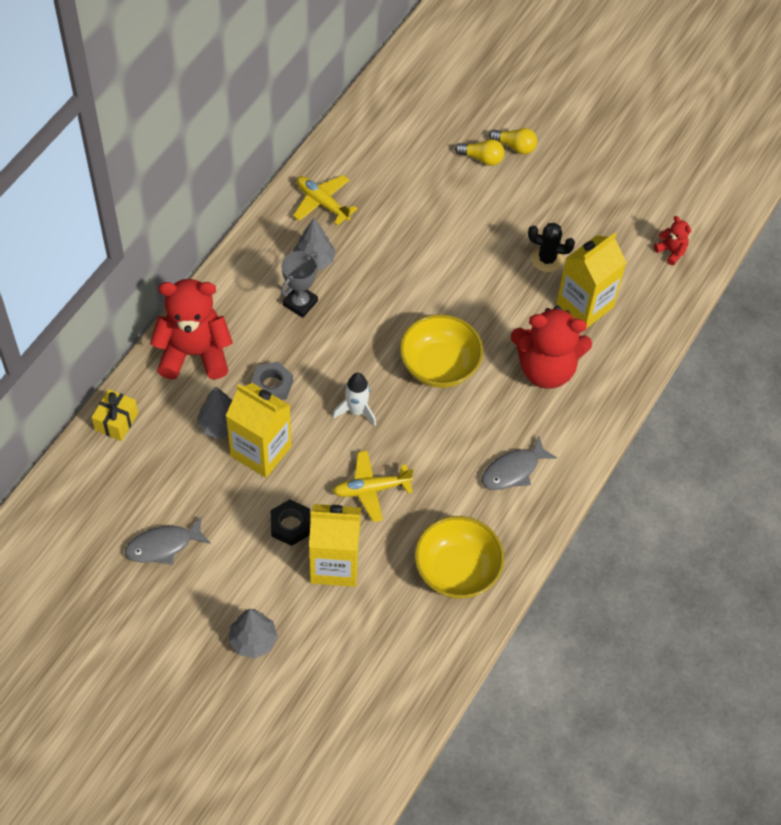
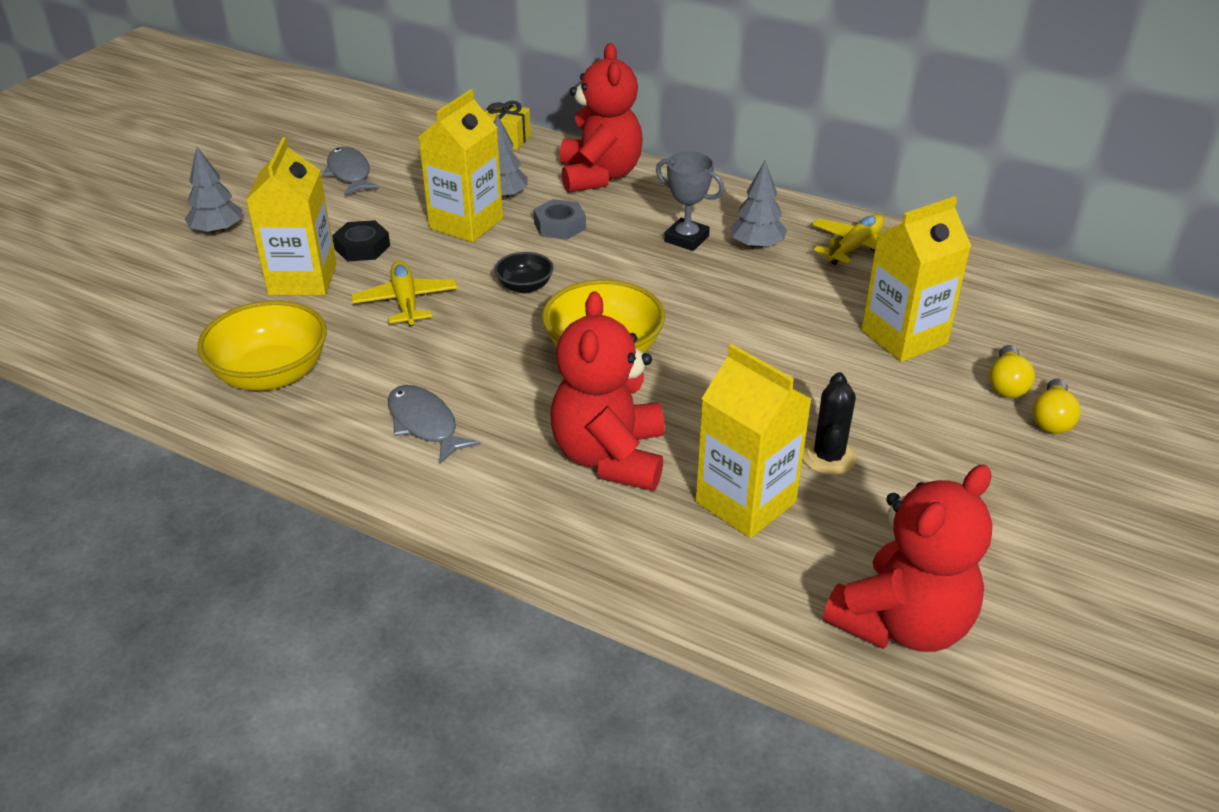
camera: 90 degrees right, 20 degrees down
(356, 411) = (525, 286): white rocket -> black bowl
(431, 198) = (904, 337): none -> yellow carton
(671, 251) = (902, 623): red teddy bear -> red teddy bear, size x2.26

